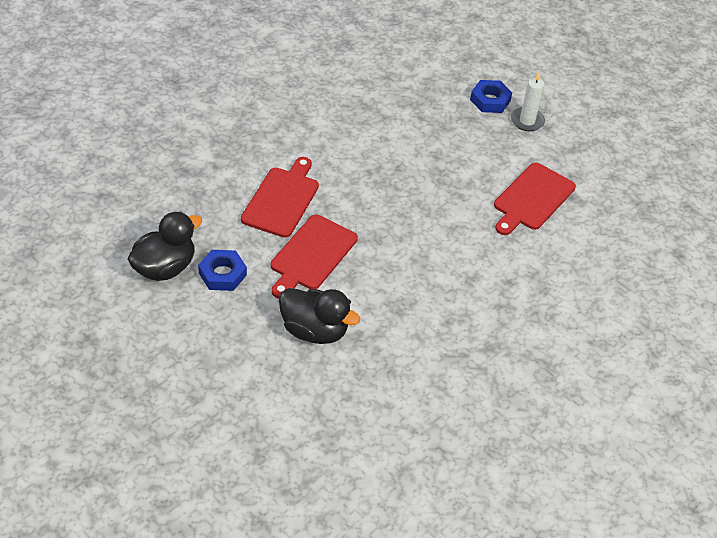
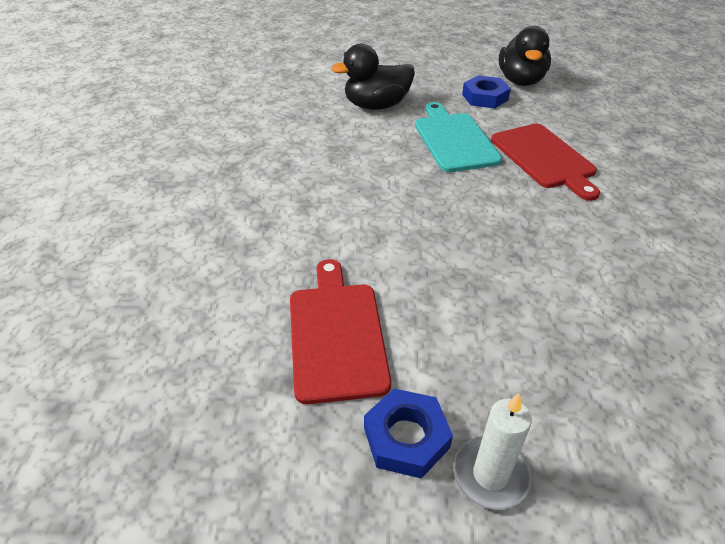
camera: 140 degrees right, 5 degrees down
(311, 255) = (454, 140): red cutting board -> turquoise cutting board
(490, 100) = (587, 465): blue nut -> blue nut (406, 437)

